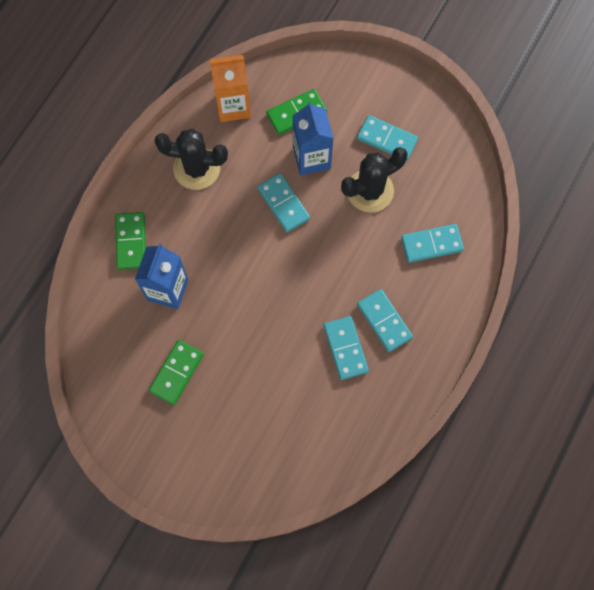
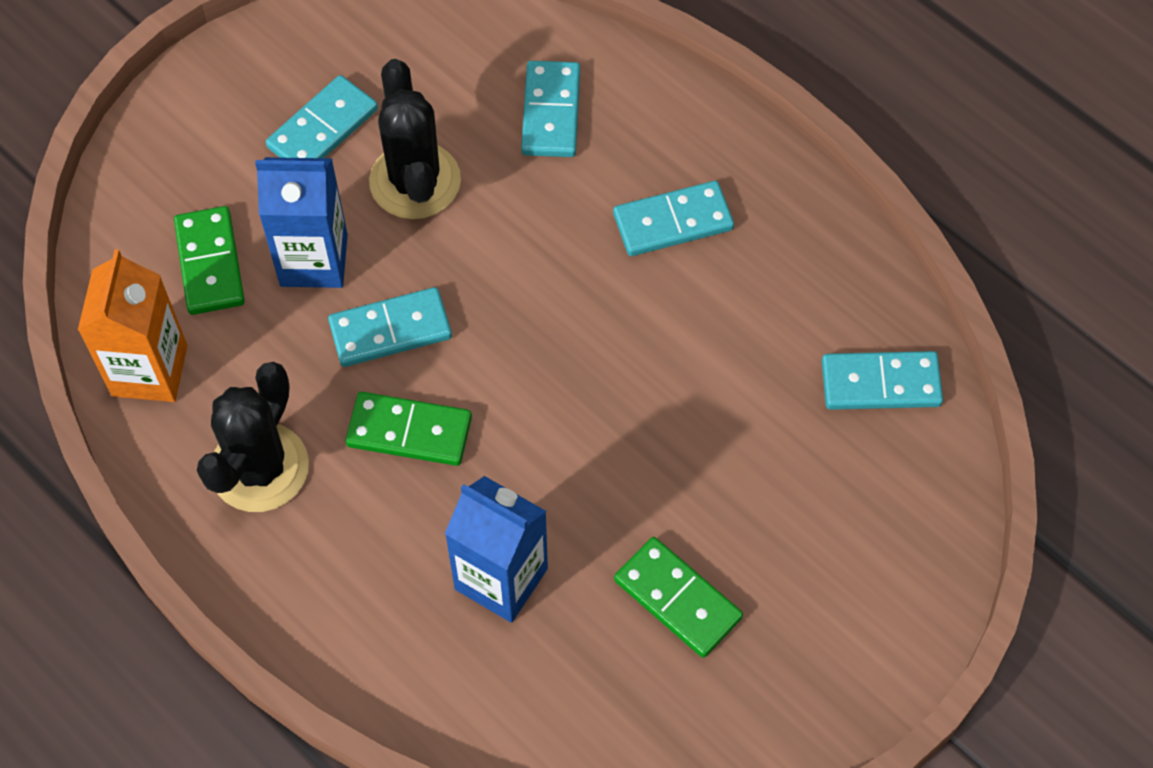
camera: 75 degrees left, 10 degrees down
(131, 241) = (376, 627): green domino -> green domino (409, 431)
(345, 348) = (707, 296): turquoise domino -> turquoise domino (880, 384)

